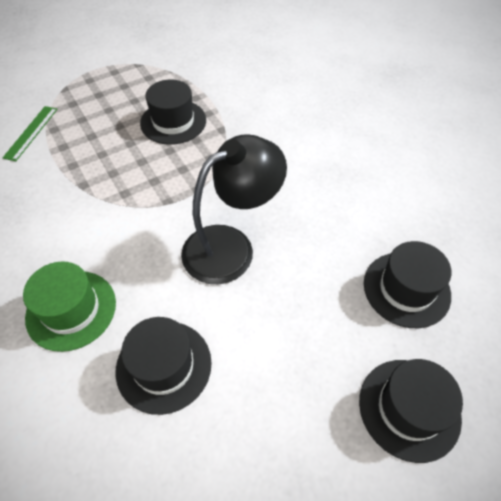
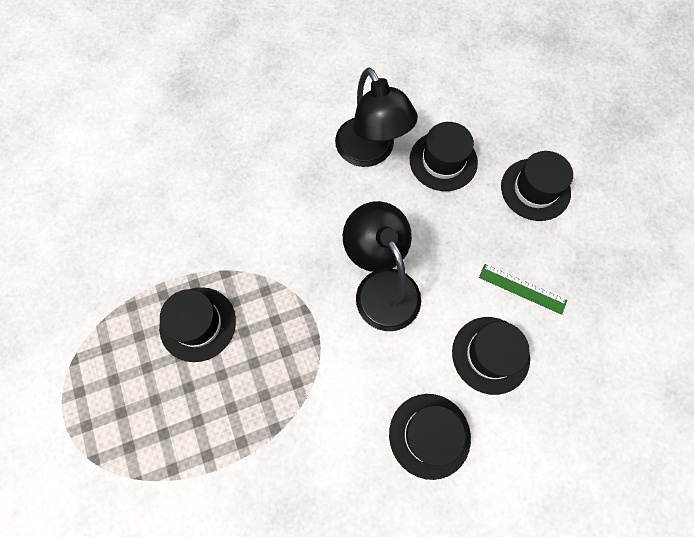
camera: 80 degrees left, 15 degrees up
(31, 132) = (170, 499): green ruler -> green ruler (522, 288)
(71, 310) = (429, 435): green hat -> black hat
(387, 216) = (370, 152): none -> black lamp

